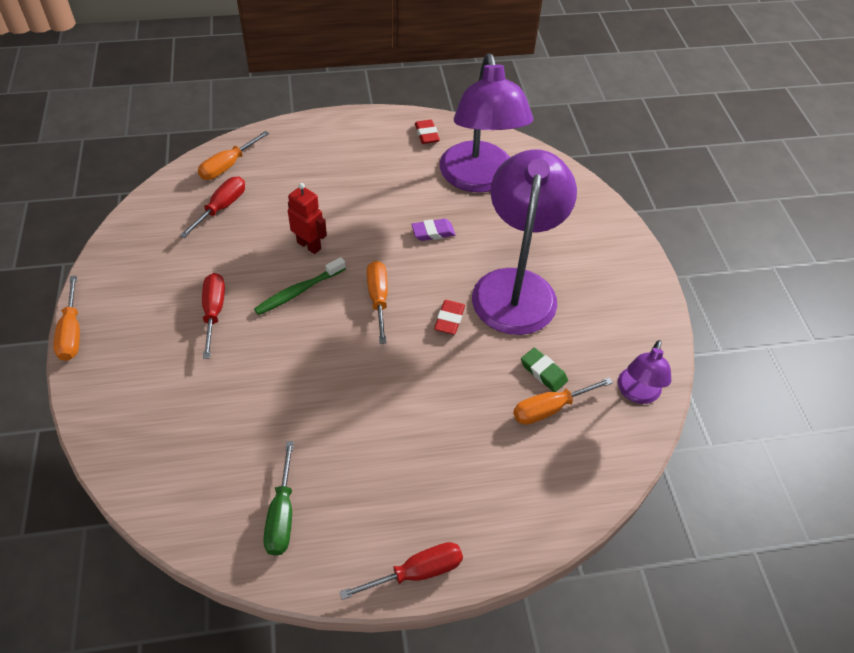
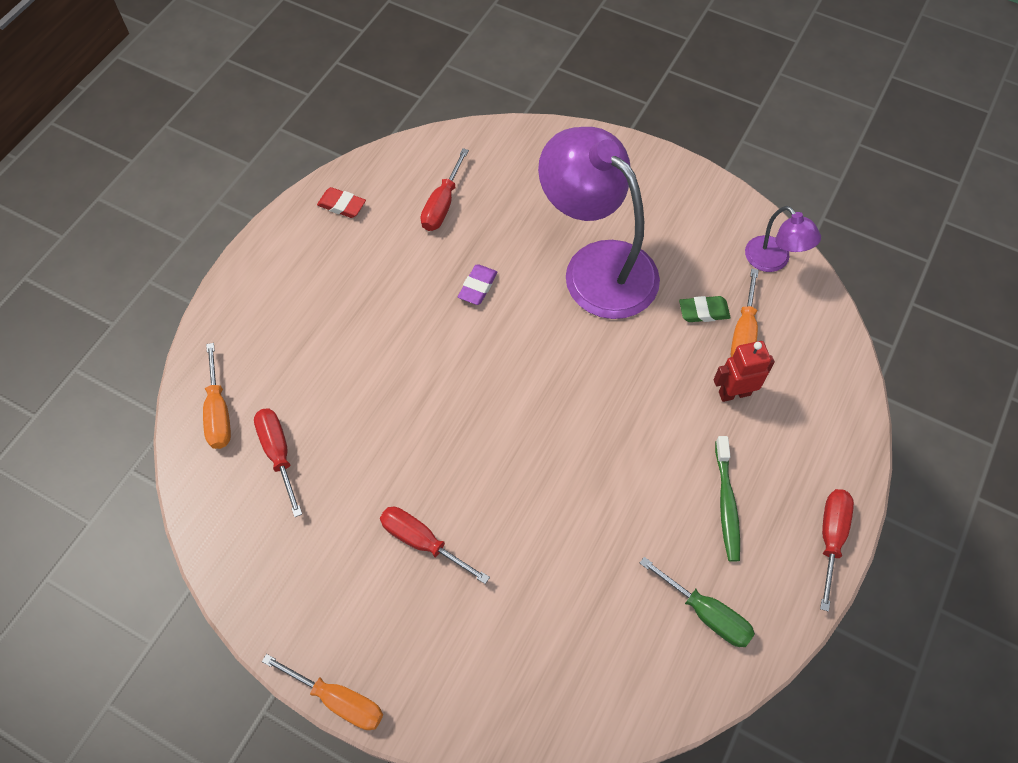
camera: 50 degrees left, 10 degrees up
(298, 291) = (457, 448): green toothbrush -> green toothbrush (726, 504)
(309, 245) = (404, 403): red robot -> red robot (734, 393)
(378, 299) = (523, 385): orange screwdriver -> none
(449, 319) = (593, 343): red eraser -> none
(479, 179) = (442, 204): purple lamp -> red screwdriver

